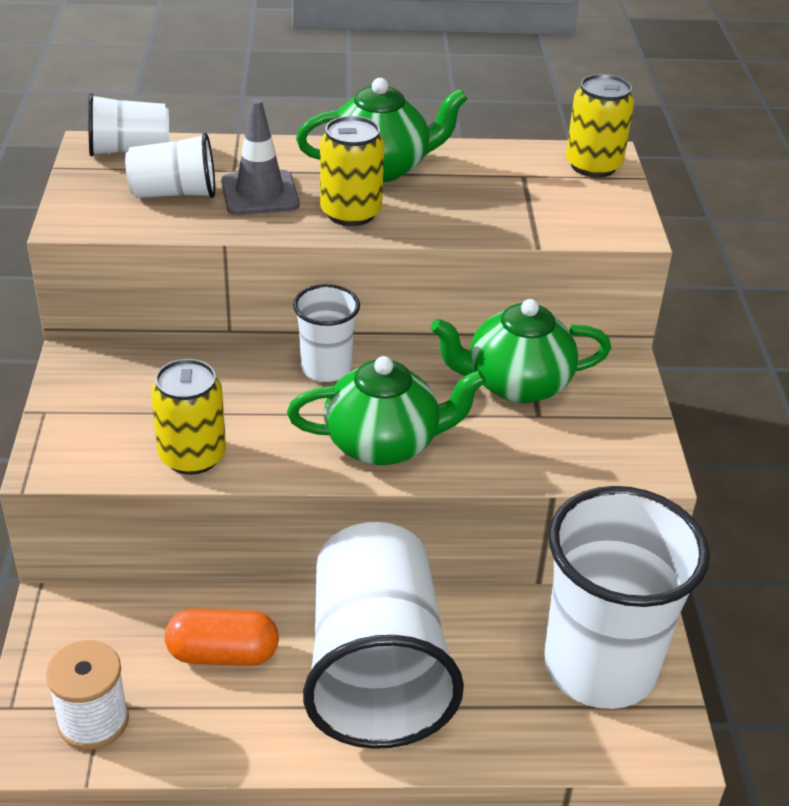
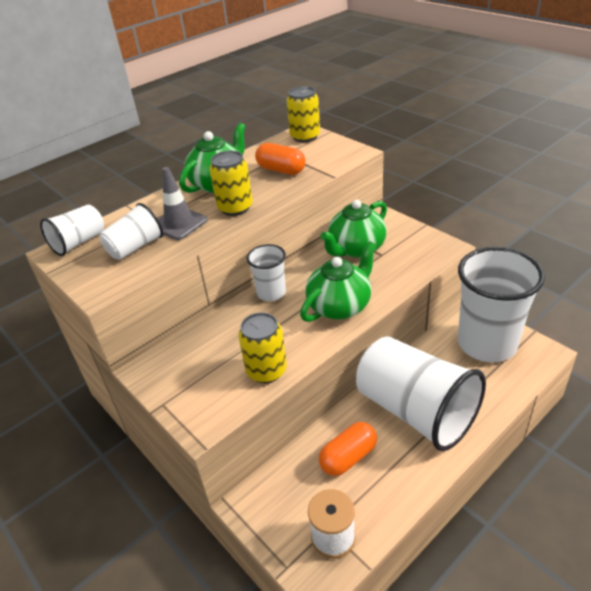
camera: 35 degrees left, 0 degrees up
(484, 196) = (281, 170): none -> orange capsule

